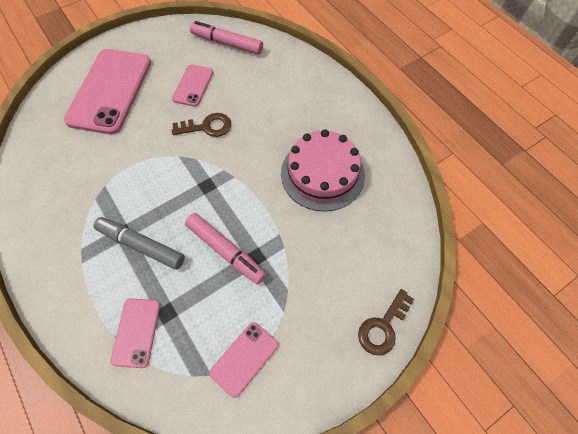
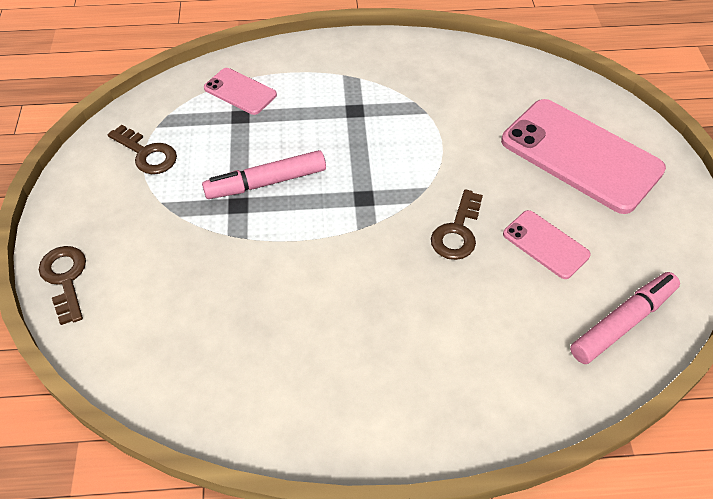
camera: 120 degrees right, 10 degrees down
(141, 245) = (328, 120): grey marker -> none
(244, 358) = (147, 154): pink phone -> brown key
(322, 174) = (293, 325): pink cake -> none

